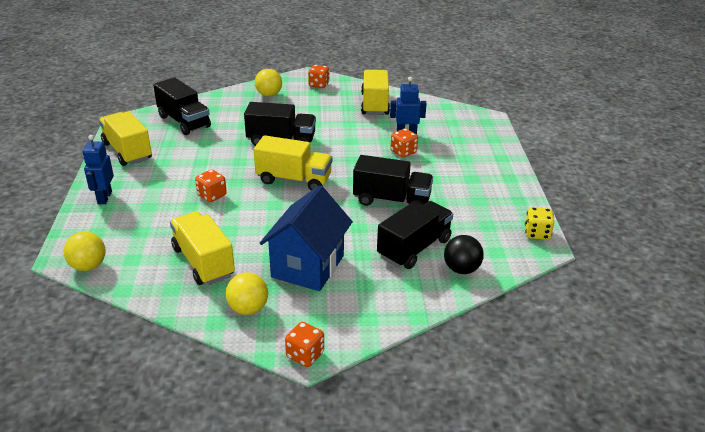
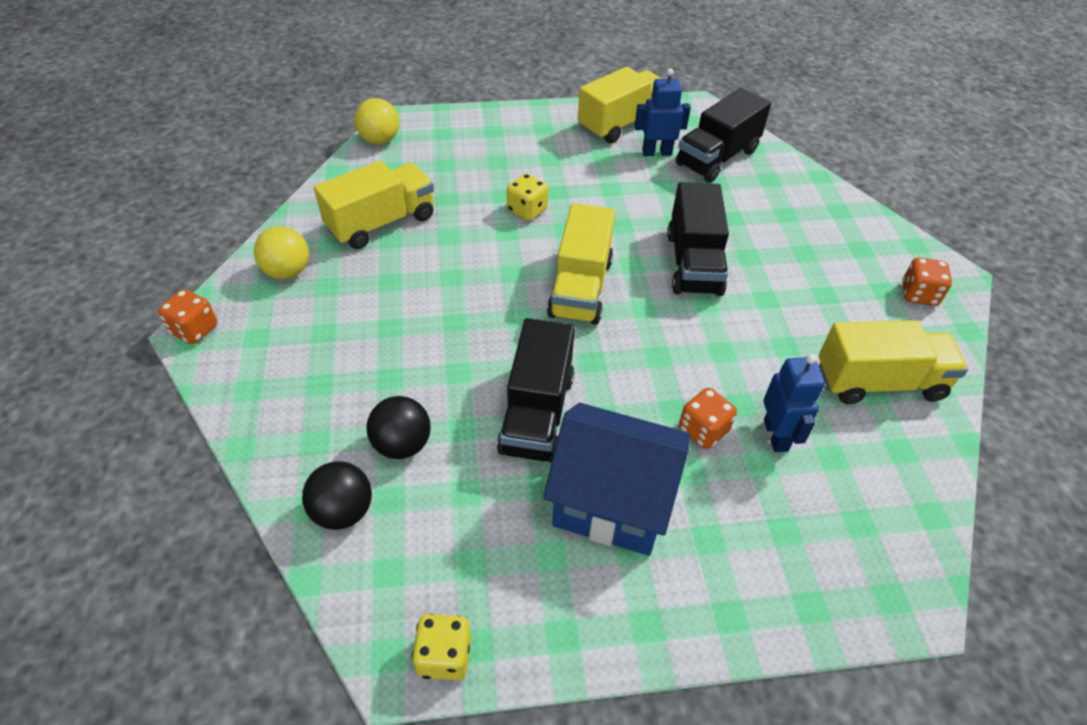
camera: 85 degrees right, 15 degrees up
(104, 198) = (512, 126): blue robot -> blue robot (656, 152)
(212, 195) = (527, 210): orange dice -> yellow dice
(269, 95) = (845, 234): yellow ball -> none
(308, 266) = (366, 319): blue house -> blue house (612, 503)
(414, 248) = (402, 444): black truck -> black ball

